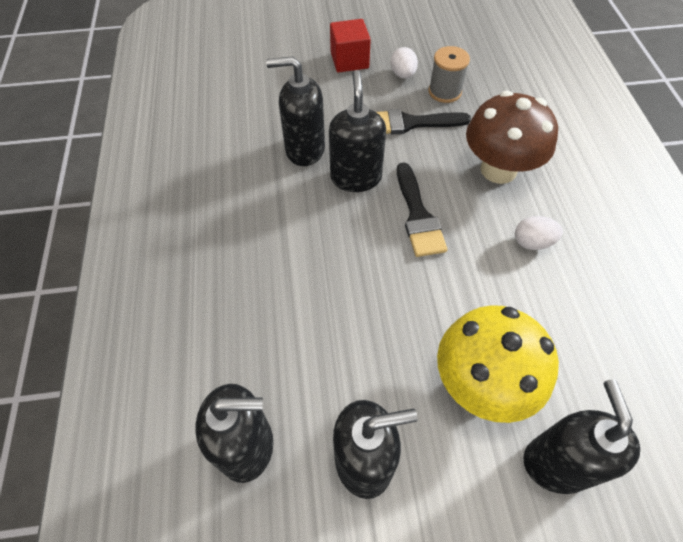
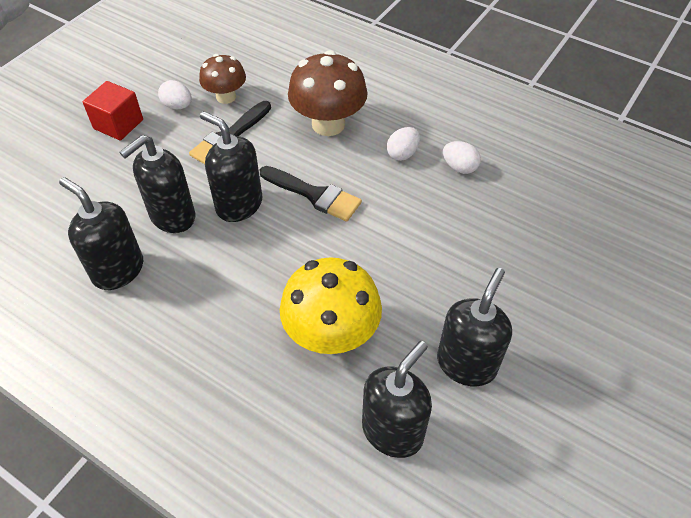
camera: 50 degrees left, 5 degrees down
(444, 92) = (226, 97): grey spool -> brown mushroom
(481, 383) = (472, 259): yellow mushroom -> yellow mushroom (331, 335)
(557, 463) = (553, 262): black soap dispenser -> black soap dispenser (118, 270)
(572, 297) = (459, 167): none -> white egg

